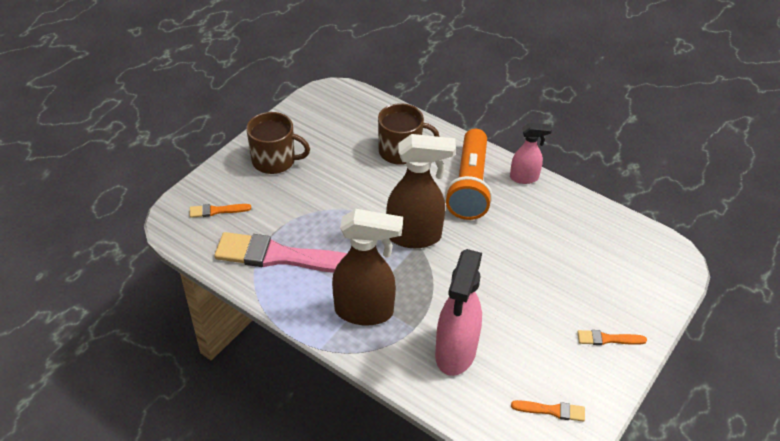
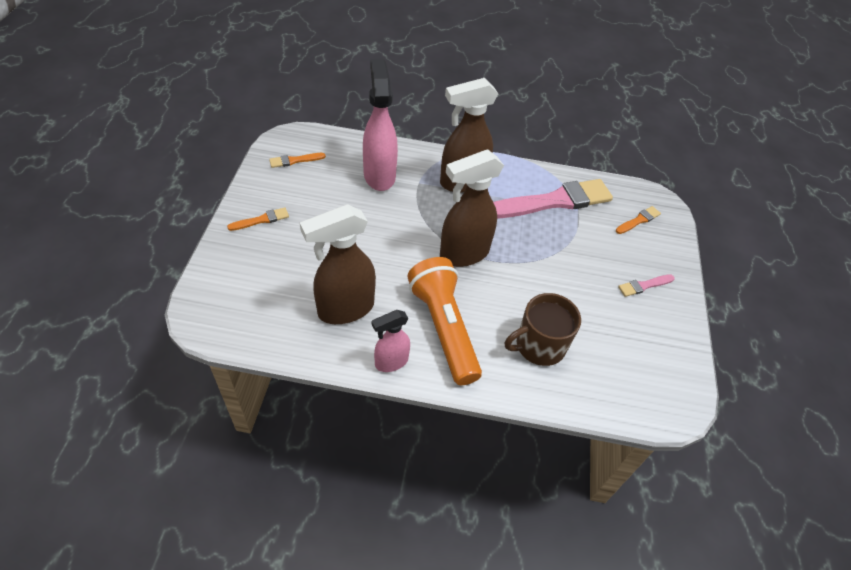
camera: 150 degrees right, 5 degrees up
(275, 160) = (644, 285): brown mug -> pink brush
(547, 226) = (345, 309): none -> brown spray bottle

